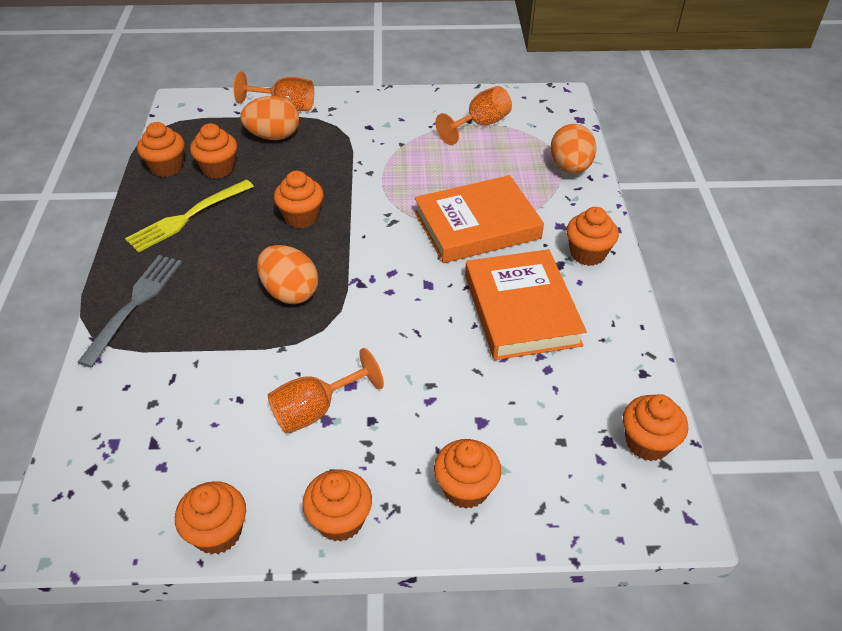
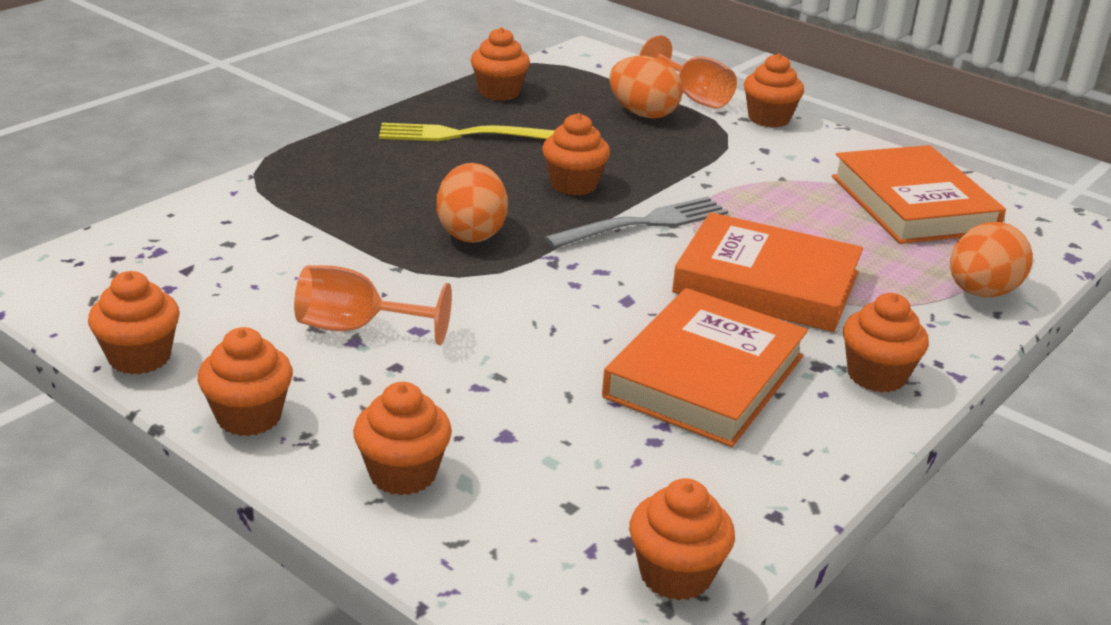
camera: 40 degrees right, 15 degrees down
(134, 305) = (319, 171): grey fork -> grey fork (643, 223)
(218, 169) = (547, 114): orange cupcake -> orange cupcake (769, 119)
(480, 125) = (913, 204): orange goblet -> orange book

